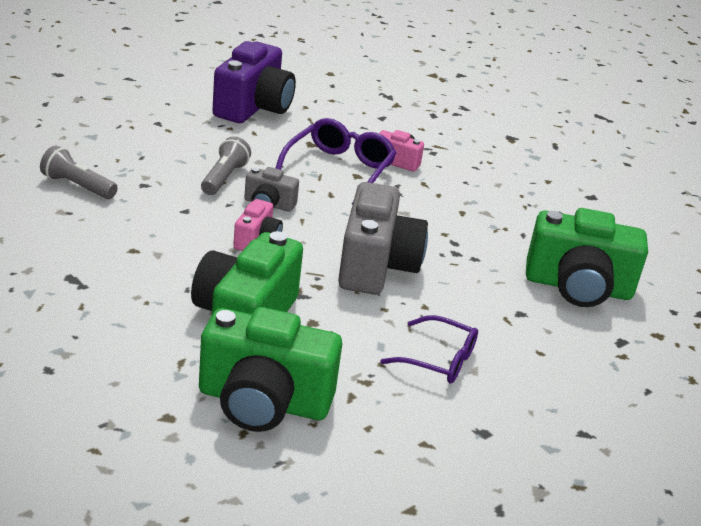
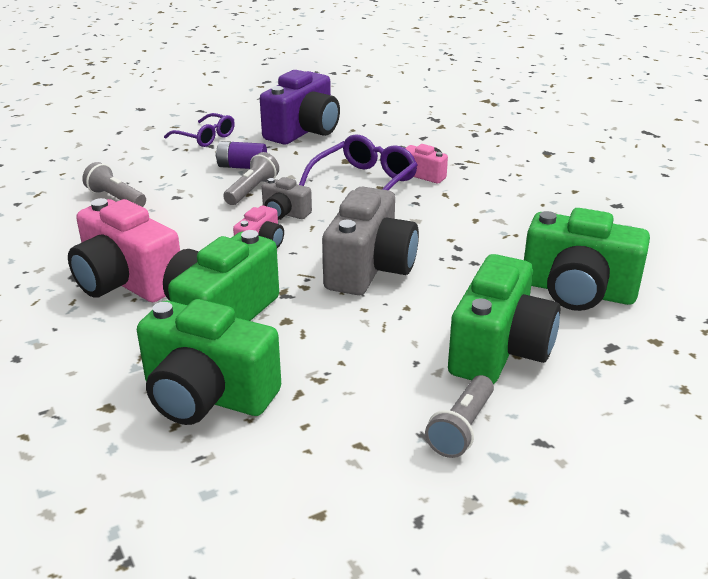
camera: 15 degrees right, 0 degrees up
(130, 283) = (126, 282): none -> pink camera
(203, 149) = (242, 167): none -> purple battery
(438, 359) = (402, 359): purple glasses -> purple glasses (205, 137)
(512, 424) = (462, 428): none -> grey flashlight
(523, 347) = (499, 350): none -> green camera

